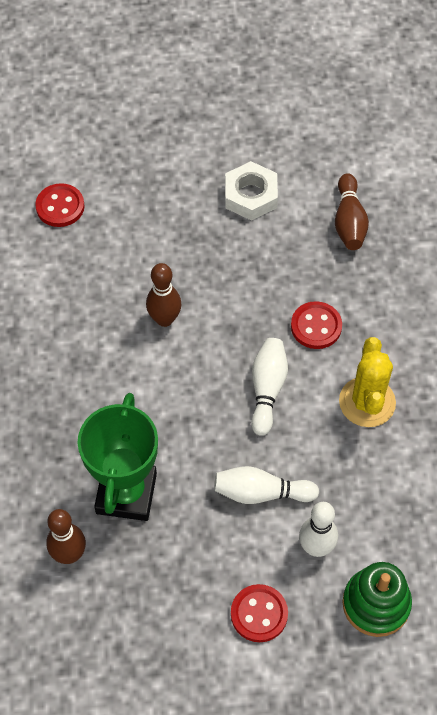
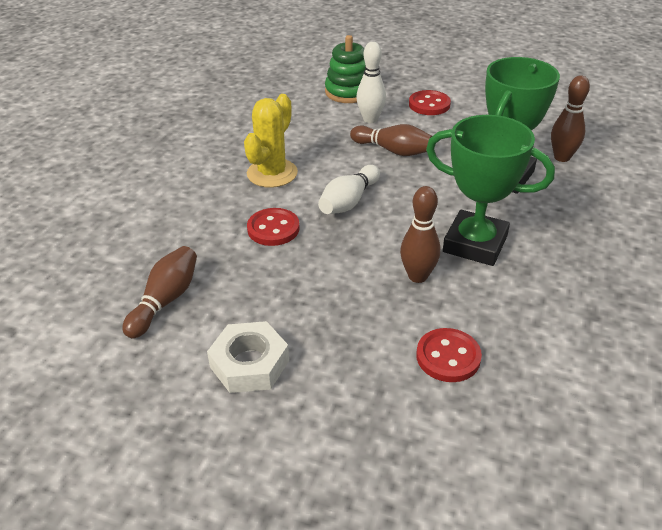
camera: 155 degrees left, 20 degrees down
(60, 207) = (504, 437): red button -> red button (448, 357)
(128, 376) = (475, 244): none -> green trophy
(261, 493) = (393, 150): white bowling pin -> brown bowling pin

